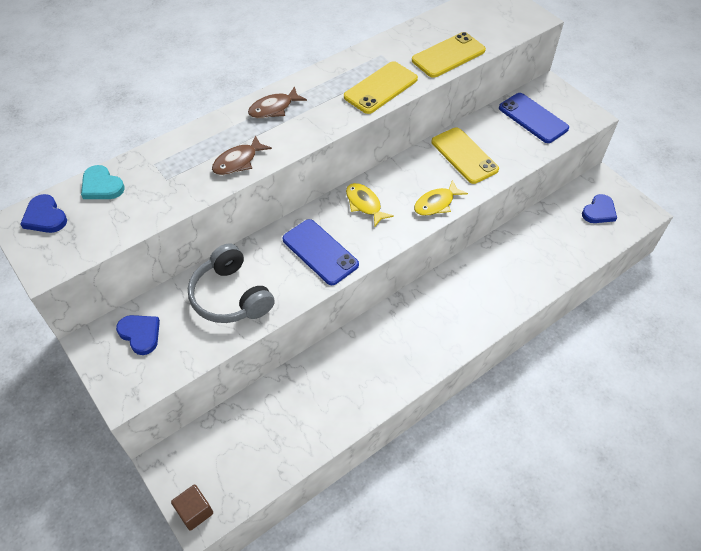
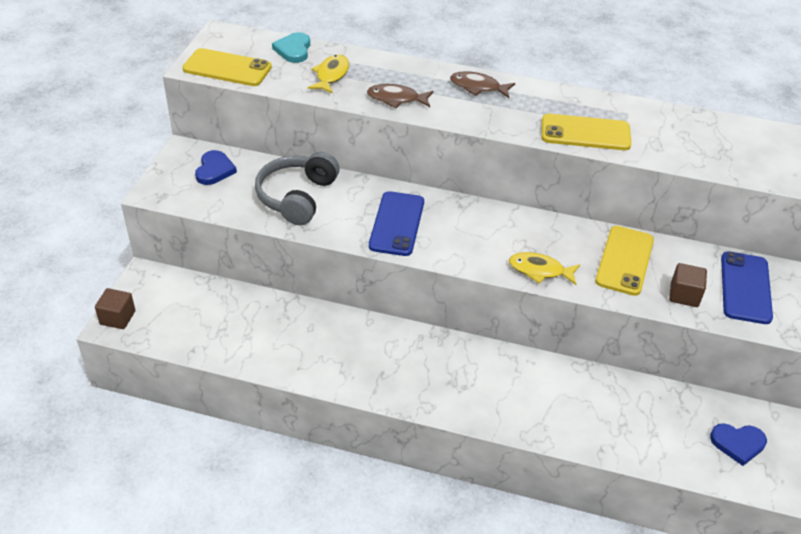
camera: 50 degrees right, 10 degrees down
(45, 217) = (237, 42): blue heart -> none
(364, 204) = (481, 224): yellow fish -> yellow fish (331, 75)
(448, 55) = (689, 154): yellow phone -> yellow phone (227, 68)
(516, 149) = (684, 295): none -> brown cube

